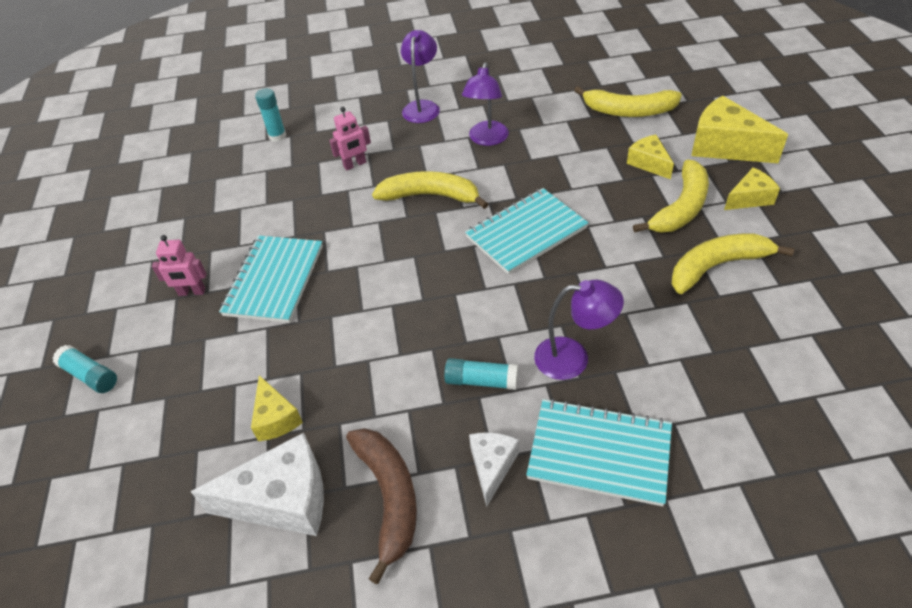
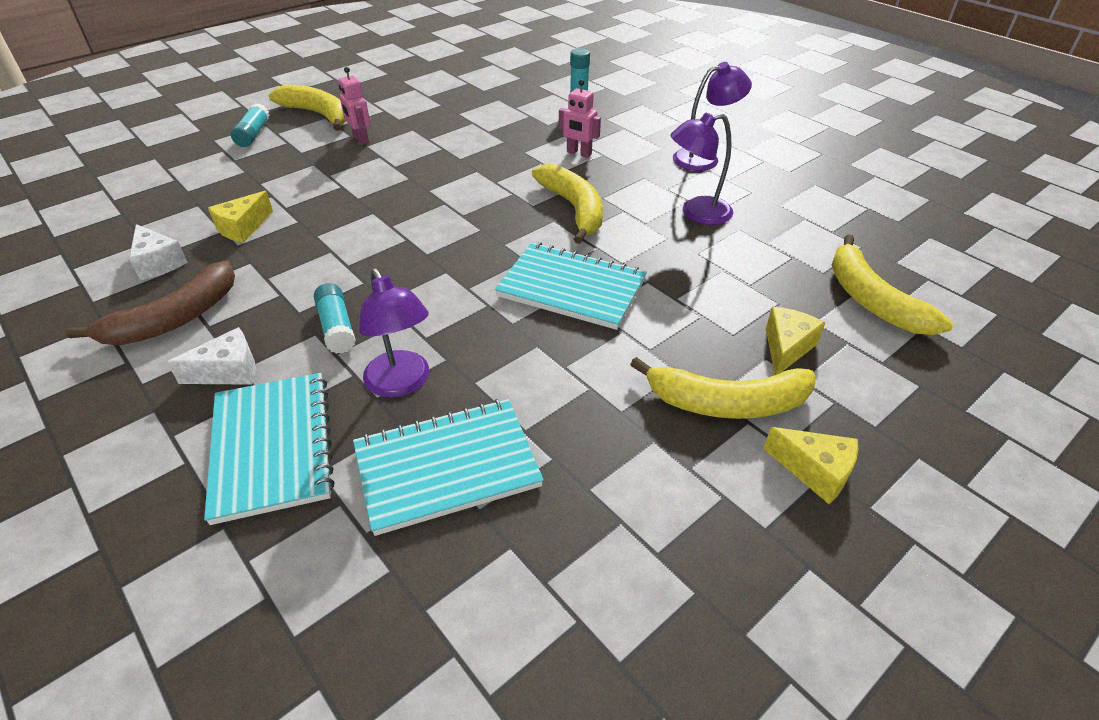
camera: 55 degrees right, 5 degrees down
(274, 280) = (398, 169): turquoise notebook -> turquoise notebook (447, 467)
(283, 500) = (158, 263): white cheese -> white cheese, size x0.57
(716, 266) = (641, 471): yellow banana -> yellow banana (318, 114)
(725, 146) = (904, 413): yellow cheese -> none

